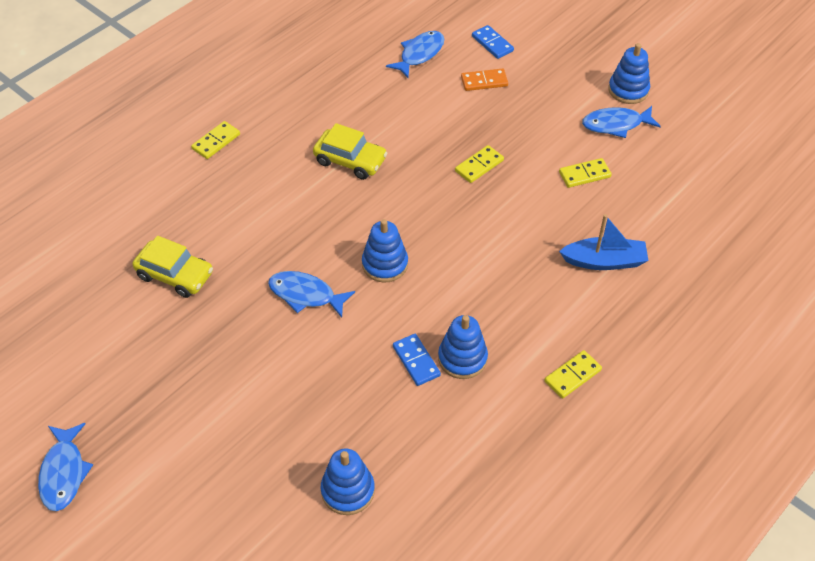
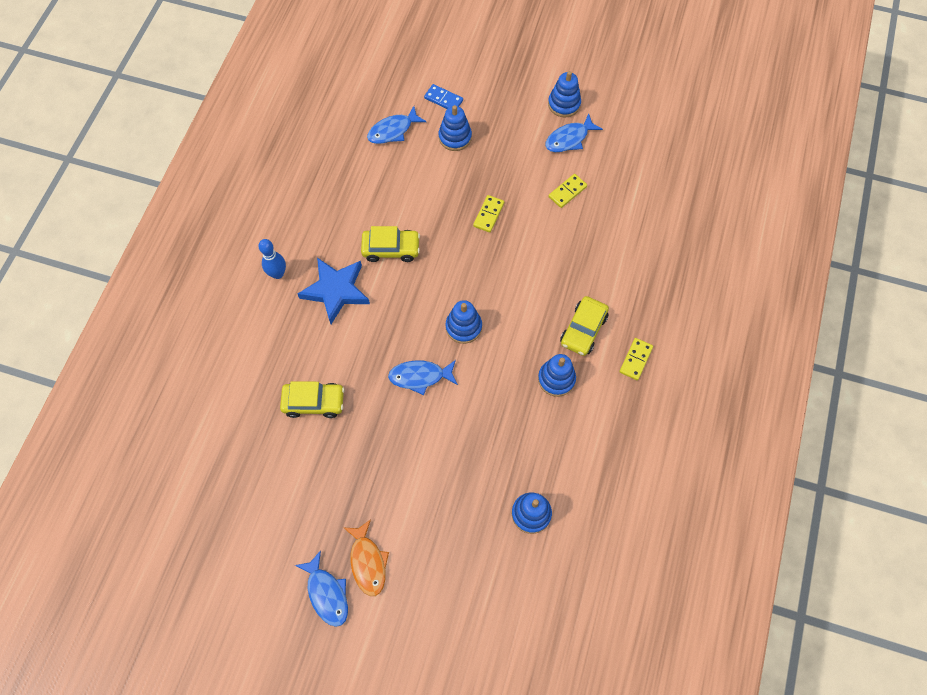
camera: 25 degrees left, 15 degrees up
(129, 460) = (368, 562): none -> orange fish
(216, 142) = (278, 274): yellow domino -> blue bowling pin
(266, 179) = (336, 291): none -> blue star
(416, 361) = (526, 395): blue domino -> none
(419, 54) = (393, 130): blue fish -> blue fish turned 135 degrees counterclockwise
(484, 81) = (455, 137): orange domino -> blue stacking toy
(525, 320) = (583, 330): none -> yellow car
(604, 261) = (614, 259): blue boat -> none

